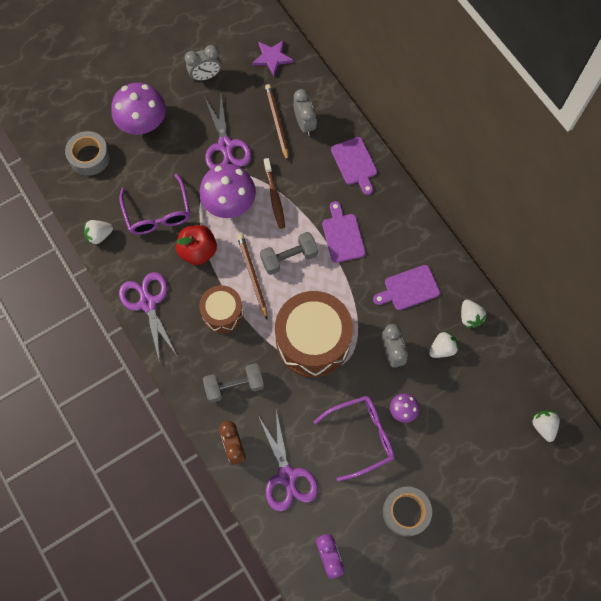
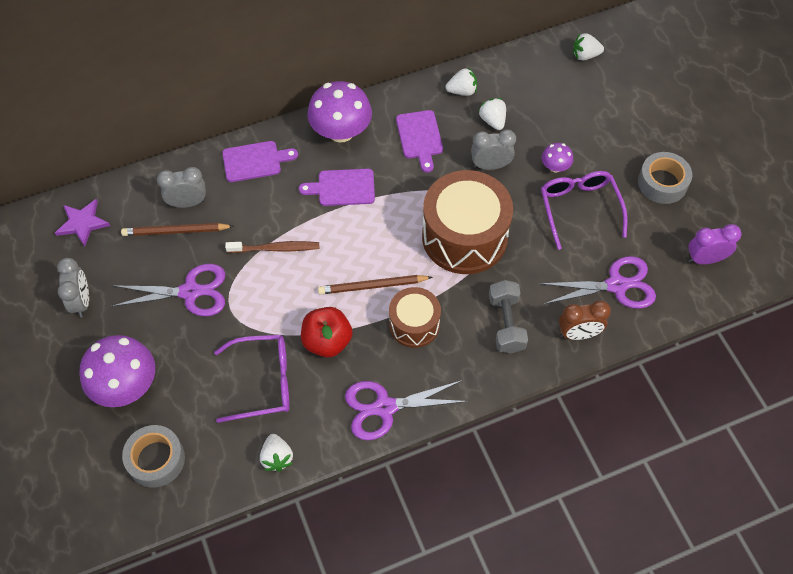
camera: 80 degrees left, 10 degrees down
(229, 203) = (271, 298): purple mushroom -> purple mushroom (341, 131)
(289, 258) = (358, 245): grey dumbbell -> none

